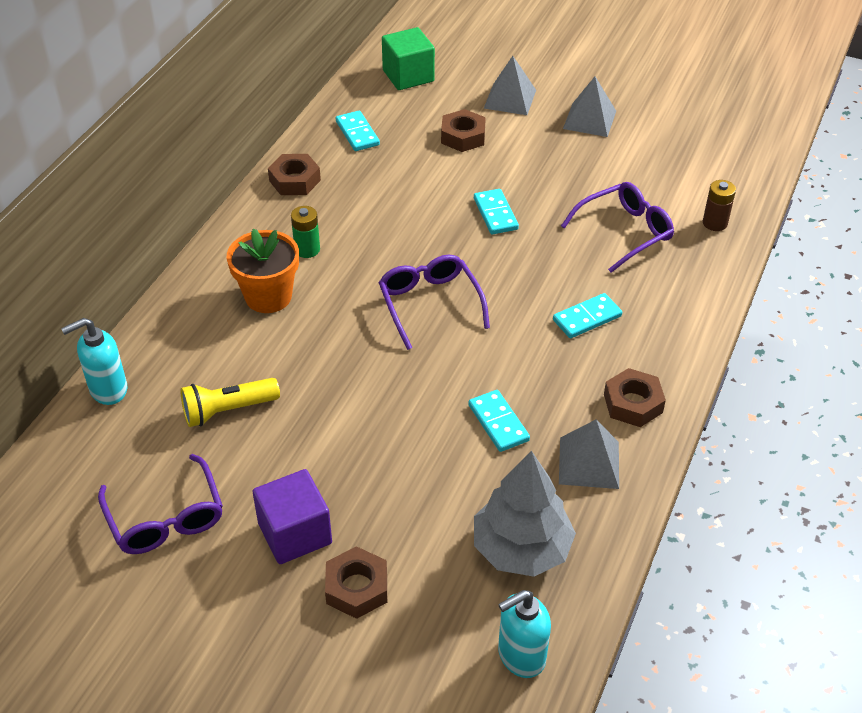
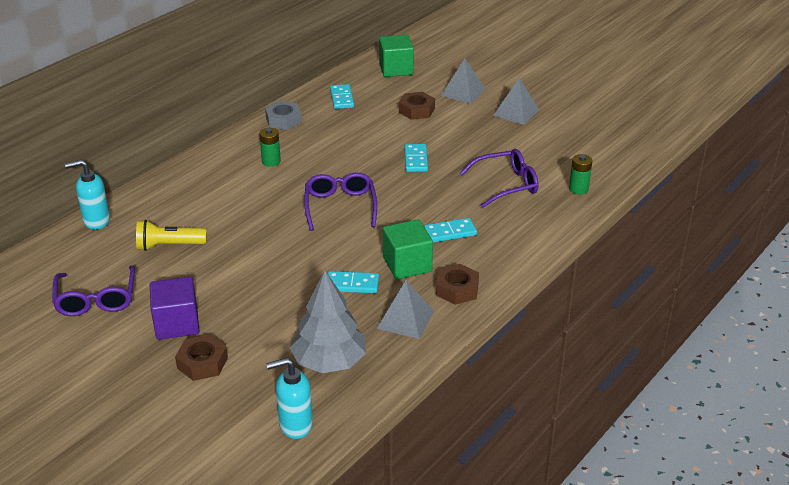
camera: 15 degrees right, 10 degrees down
(268, 296) = (230, 185): orange flower pot -> none
(295, 180) = (283, 120): brown nut -> grey nut
(498, 423) = (352, 284): turquoise domino -> turquoise domino turned 75 degrees counterclockwise
(554, 378) = (407, 264): none -> green cube
(715, 223) = (578, 189): brown battery -> green battery

